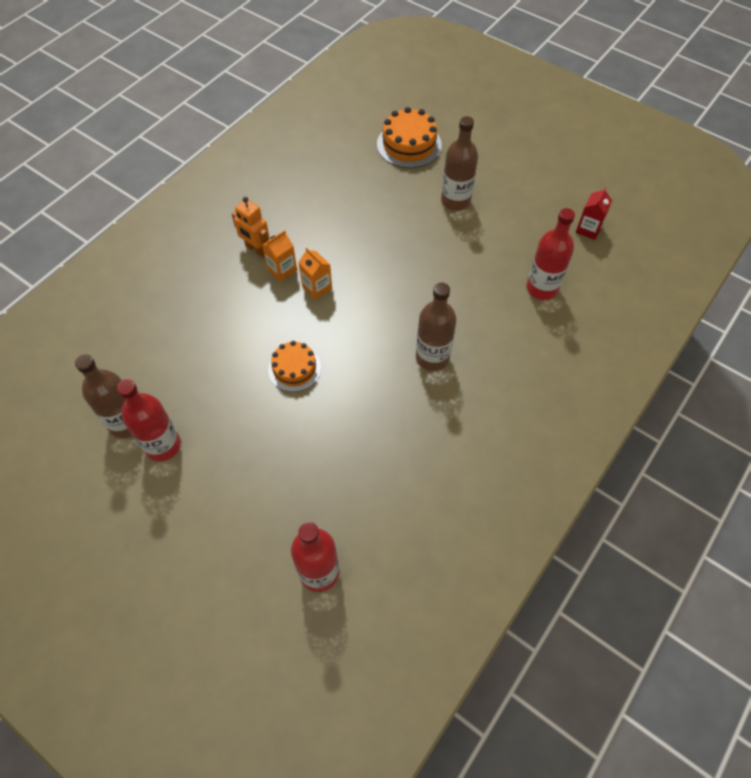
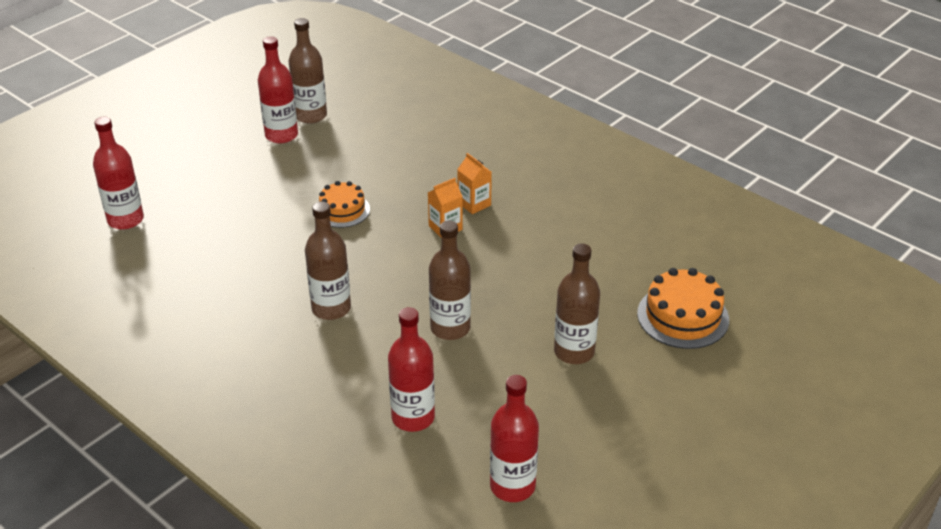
camera: 95 degrees right, 20 degrees down
(256, 249) = (506, 186): orange robot -> none
(443, 274) = (450, 328): none -> brown bottle
(588, 229) = (512, 486): red carton -> red bottle

